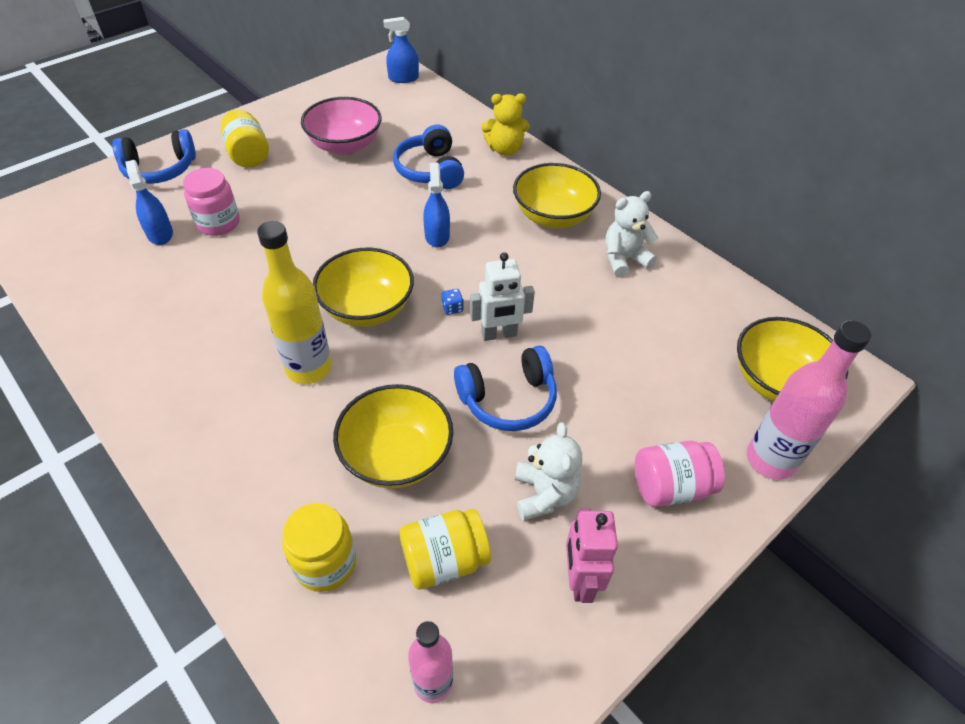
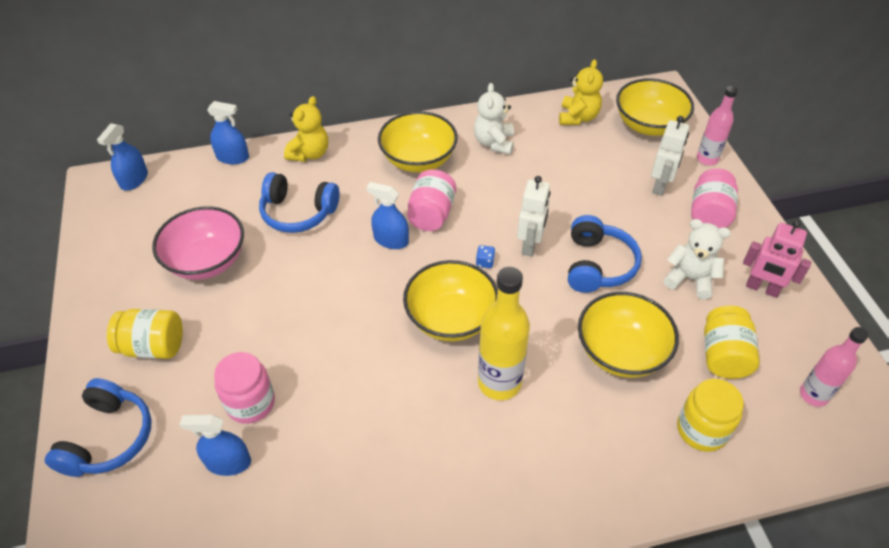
camera: 60 degrees left, 0 degrees up
(465, 112) = (233, 157): none -> blue spray bottle
(488, 250) = (431, 214): none -> pink jar
(679, 423) = (660, 185): none -> white robot
(727, 313) = (578, 117): none -> yellow teddy bear
(770, 460) = (707, 159): pink bottle -> pink bottle, size x0.63

